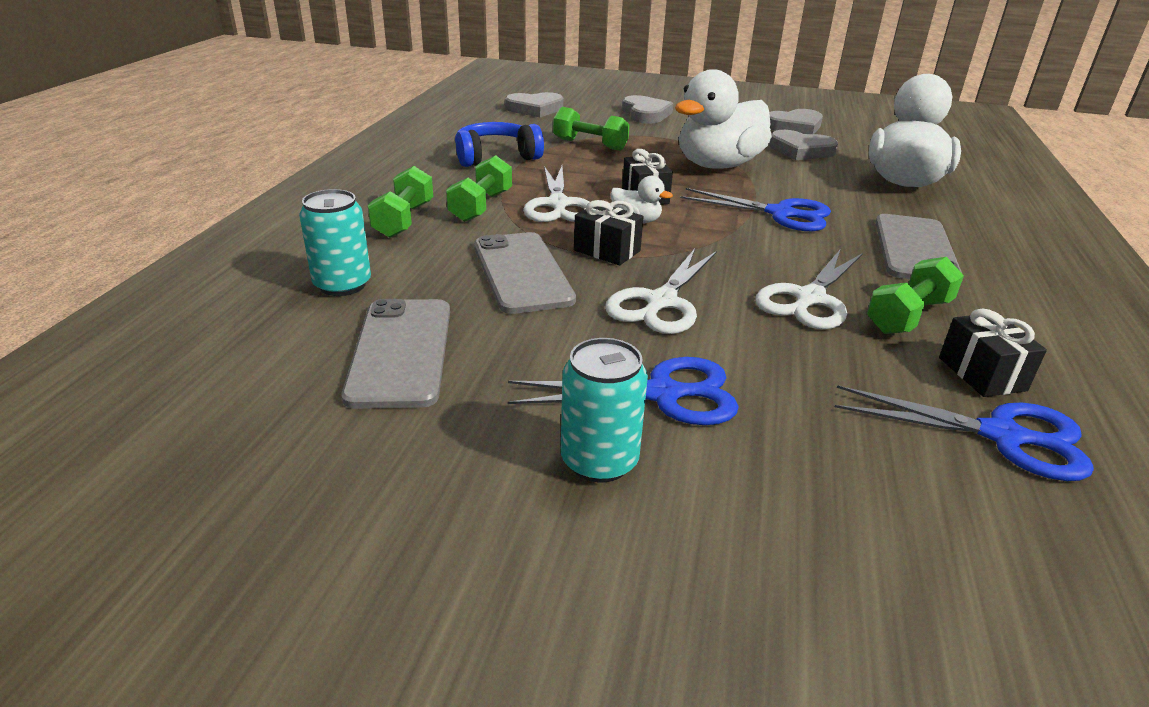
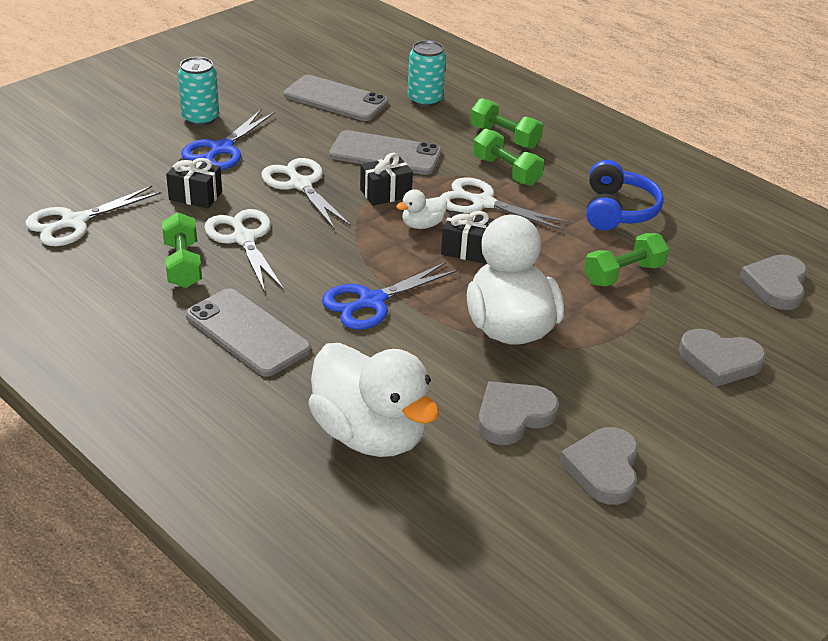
camera: 120 degrees right, 5 degrees up
(981, 374) = (110, 251): black gift -> black gift (195, 196)
(1001, 436) = (74, 222): blue scissors -> white scissors

